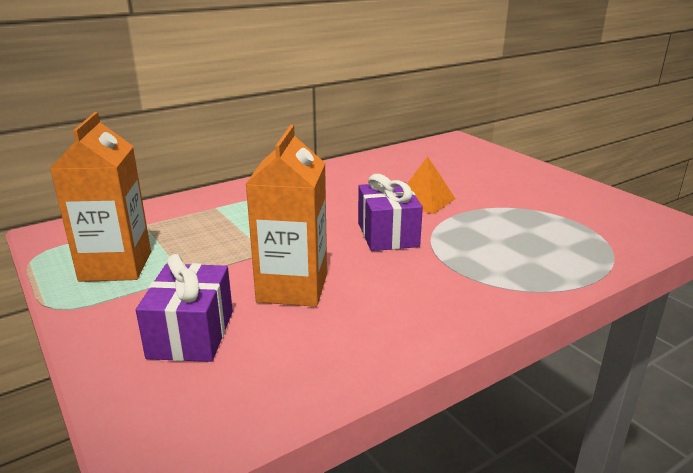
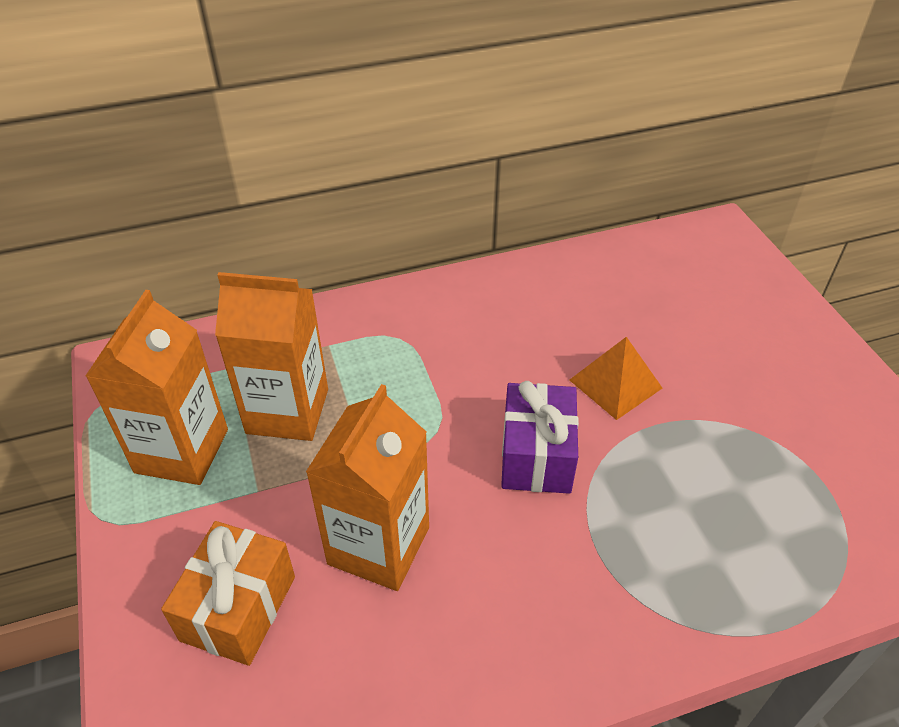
camera: 15 degrees right, 20 degrees up
(191, 334) = (238, 608): purple gift -> orange gift
(195, 238) = (287, 411): none -> orange carton

